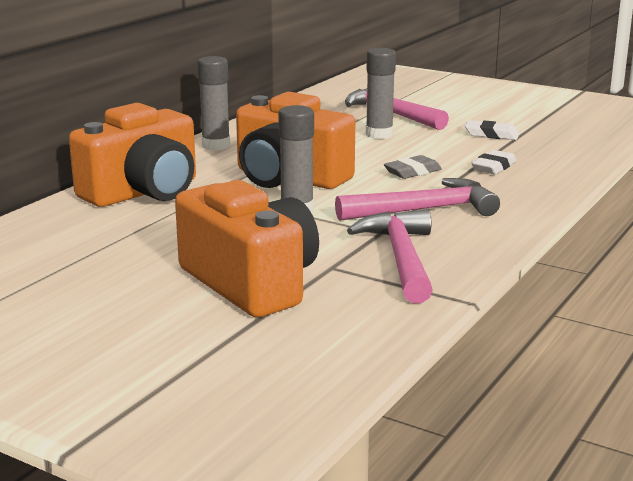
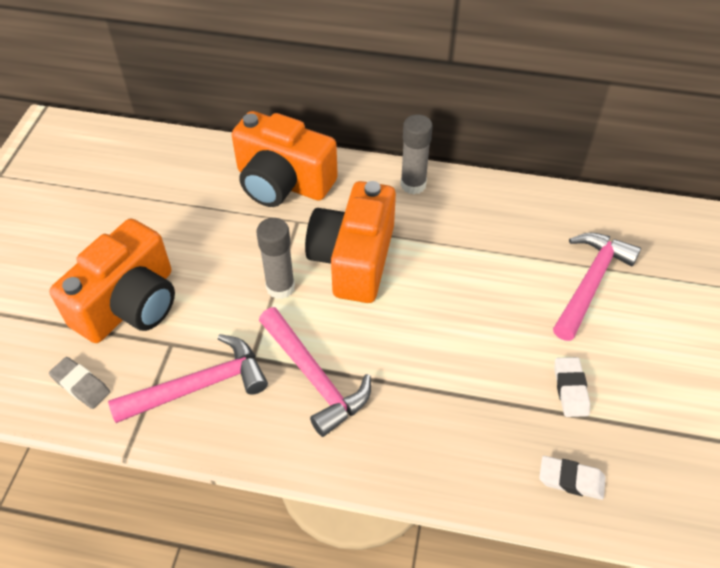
camera: 70 degrees right, 30 degrees up
(379, 135) = (512, 290): grey glue stick -> none
(412, 172) = (412, 345): grey eraser -> grey eraser (81, 385)
(493, 167) = (460, 411): white eraser -> white eraser (571, 480)

